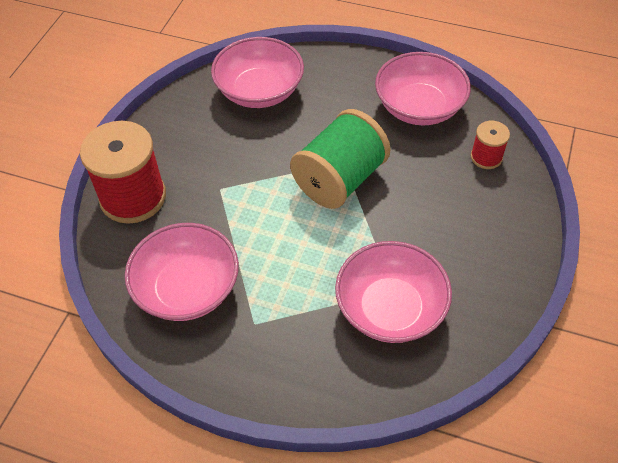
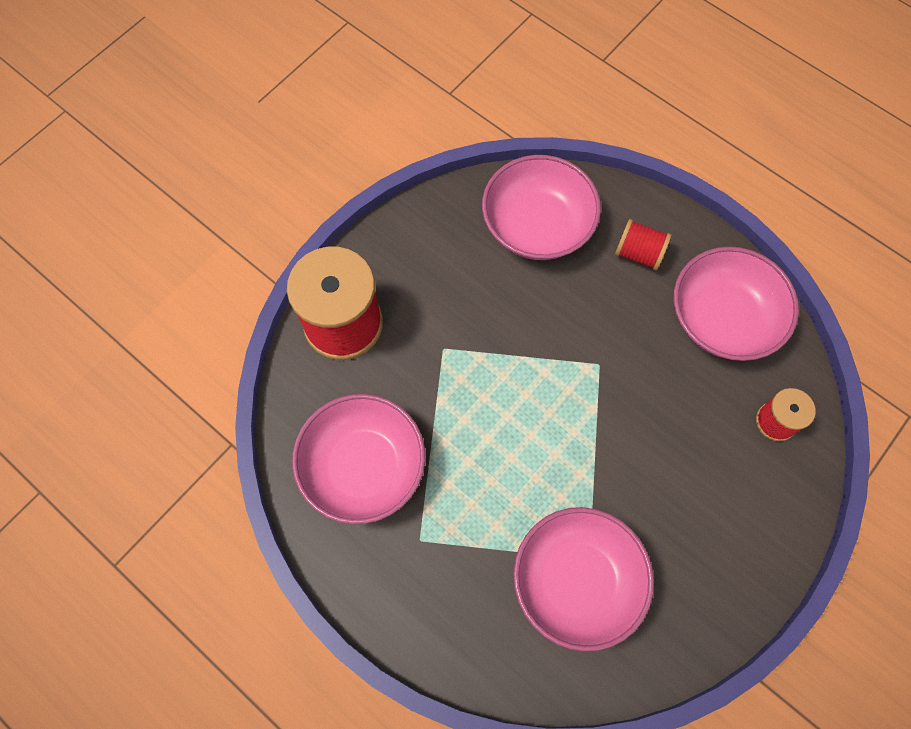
camera: 20 degrees right, 15 degrees up
(339, 179) = (585, 387): green spool -> none
(341, 86) = (638, 254): none -> red spool

